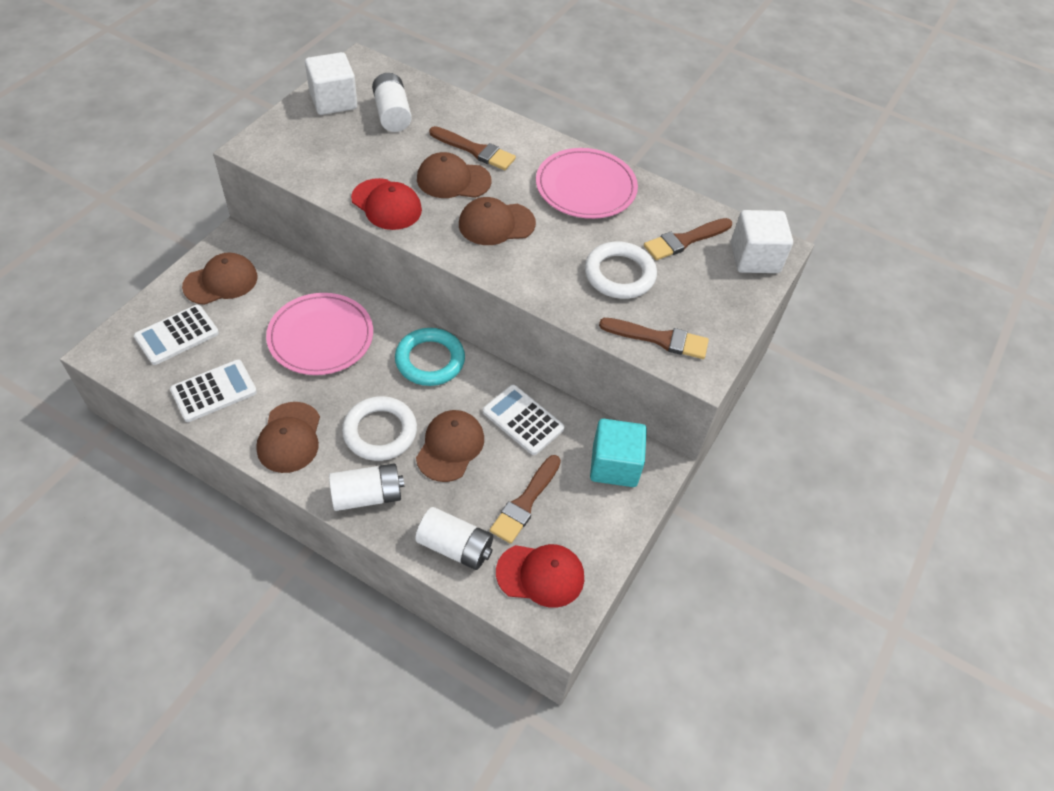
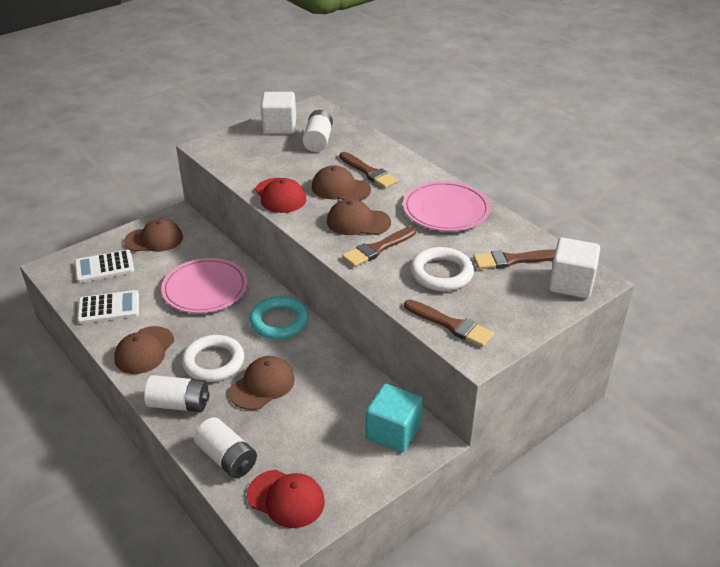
camera: 25 degrees right, 15 degrees down
(523, 420) = (332, 380): white calculator -> none
(525, 502) = (302, 441): brown brush -> brown brush (377, 249)

